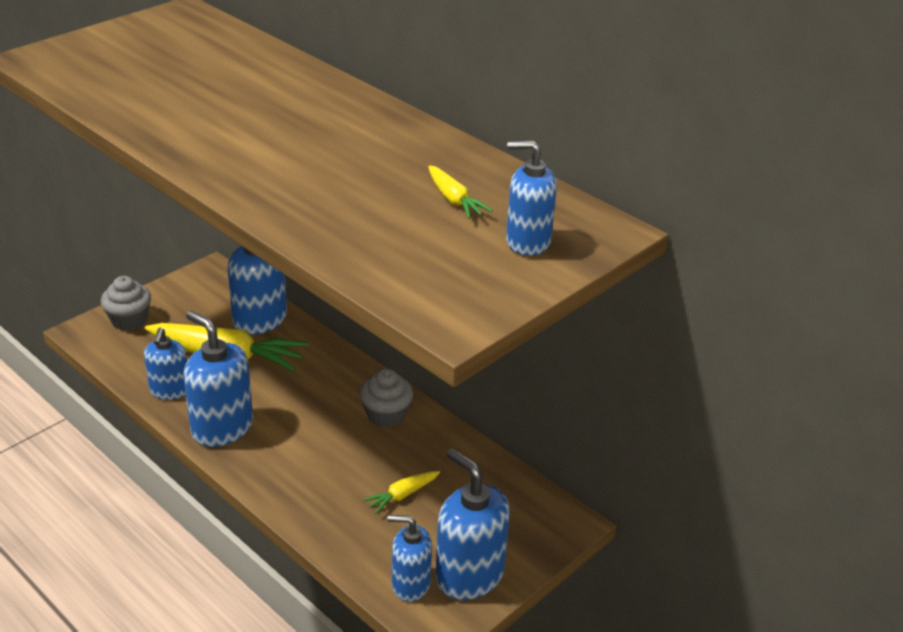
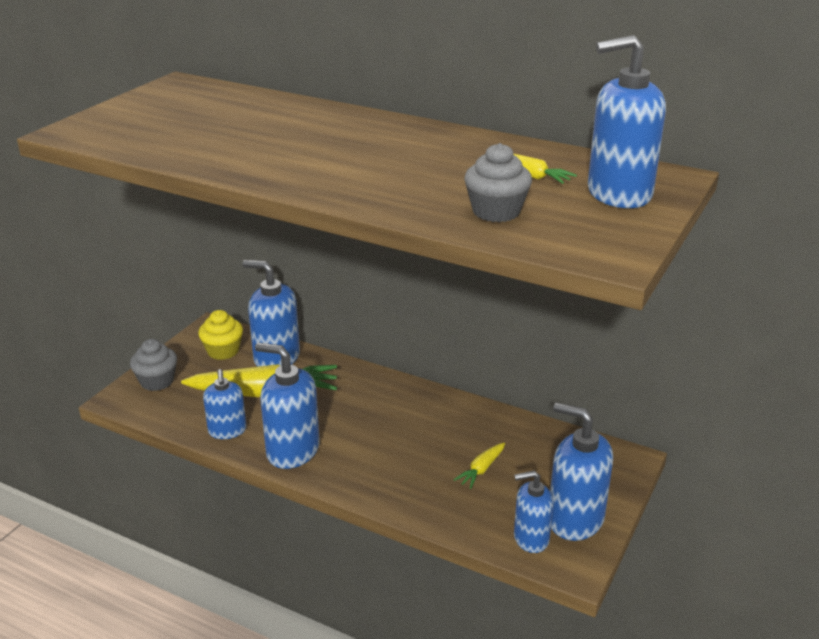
camera: 15 degrees left, 5 degrees down
(210, 300) = (223, 351): none -> yellow cupcake
(386, 415) = (430, 410): grey cupcake -> grey cupcake (496, 211)
(527, 242) = (618, 194): blue soap dispenser -> blue soap dispenser, size x1.58

